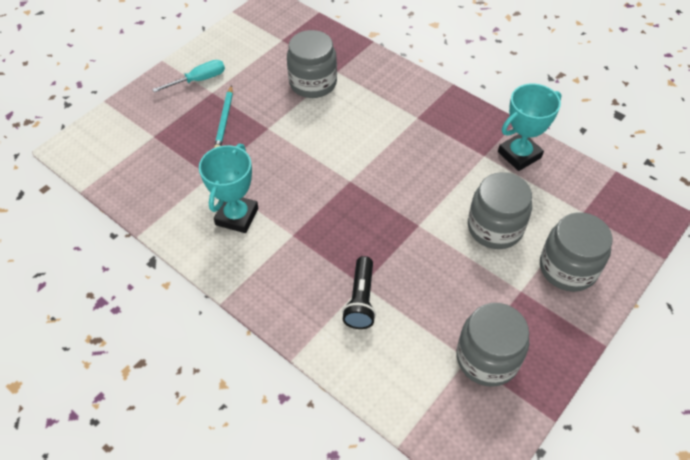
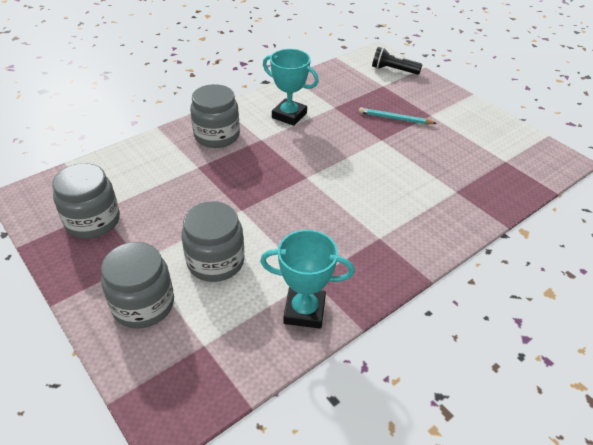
camera: 100 degrees right, 10 degrees down
(199, 80) = (447, 110): turquoise screwdriver -> none
(313, 83) = (438, 173): grey jar -> grey jar (217, 136)
(361, 300) = (184, 164): black flashlight -> black flashlight (393, 70)
(519, 155) = (304, 311): turquoise trophy -> turquoise trophy turned 60 degrees counterclockwise

